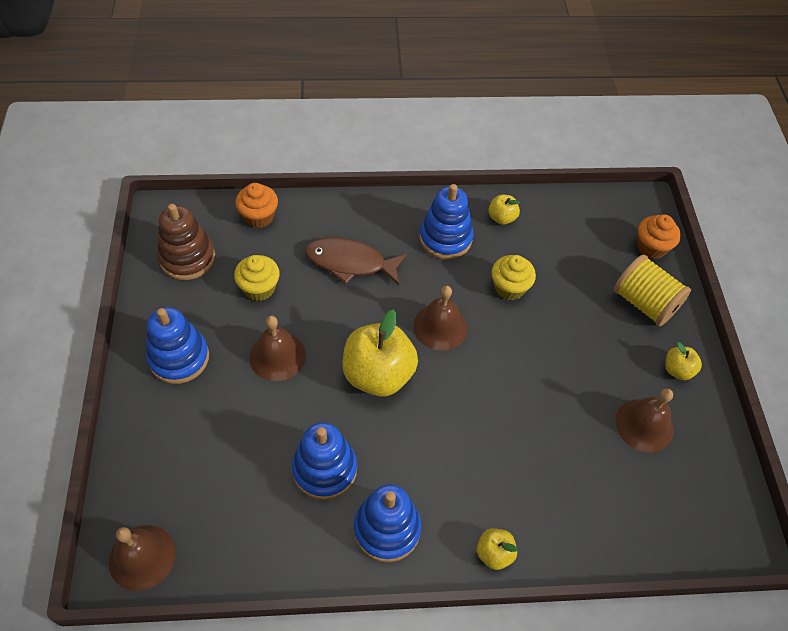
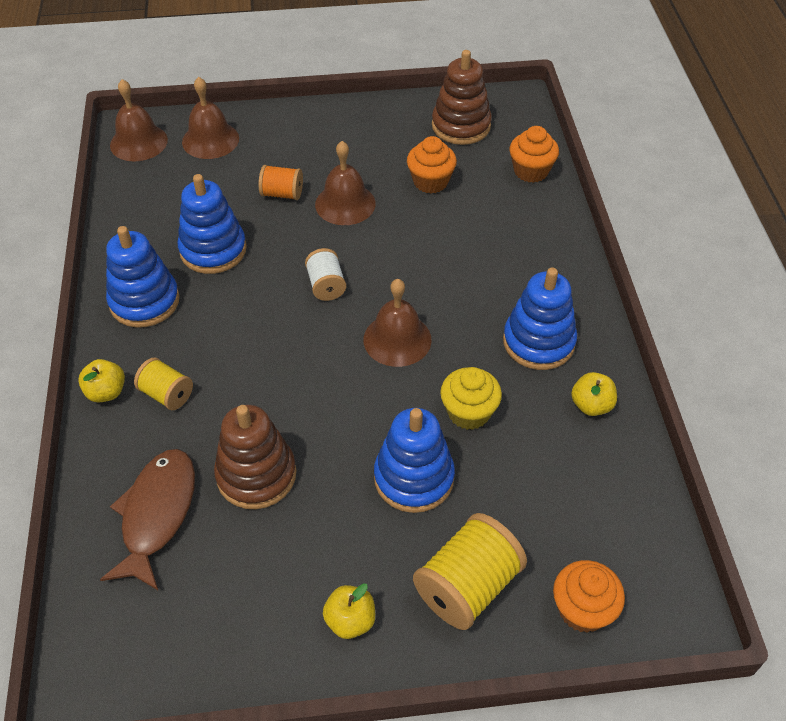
camera: 90 degrees right, 5 degrees down
(179, 358) = (338, 136): blue stacking toy -> blue stacking toy (414, 478)
(255, 409) = (282, 194): none -> orange spool
(259, 288) = (430, 182): yellow cupcake -> orange cupcake
(350, 262) = (480, 252): brown fish -> brown fish (157, 514)
(378, 374) = (326, 285): yellow apple -> white spool
(496, 500) = (167, 394): none -> yellow spool
(571, 428) = (256, 475): none -> brown stacking toy
(644, 425) = (260, 564): brown bell -> brown bell (210, 140)

